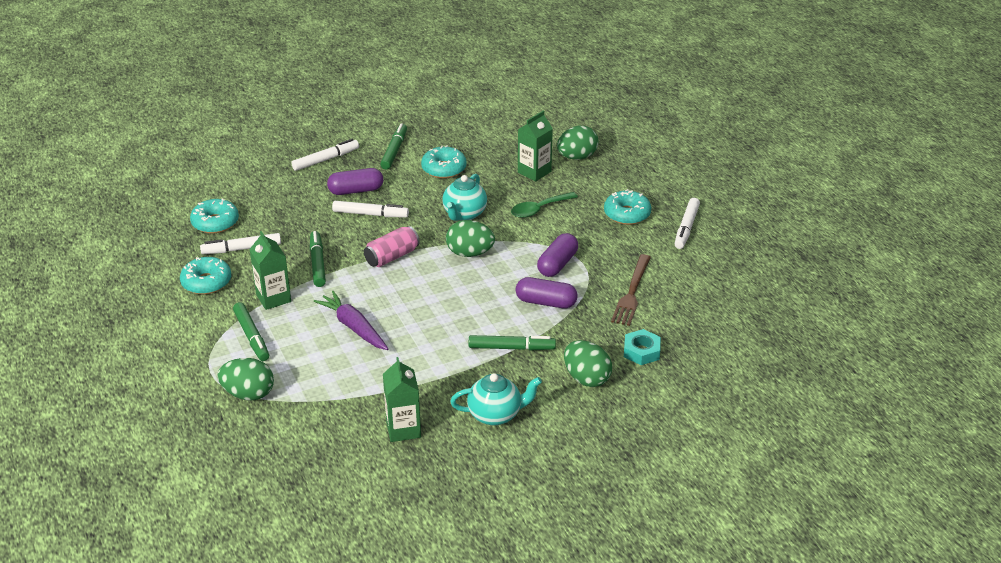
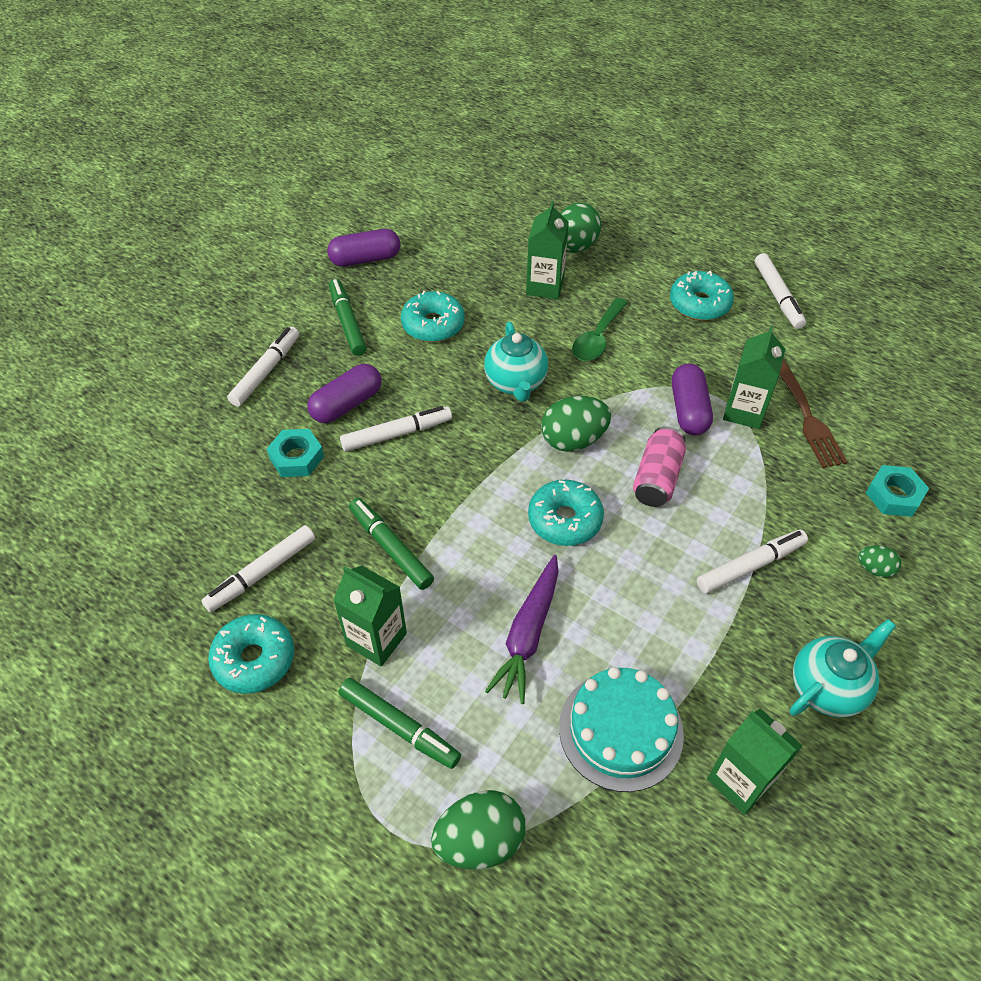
camera: 30 degrees left, 15 degrees up
(215, 223) = (186, 544): turquoise donut -> turquoise donut (565, 520)
(305, 205) = (296, 457): none -> turquoise nut
(353, 327) = (528, 634): purple carrot -> purple carrot turned 90 degrees counterclockwise
(362, 384) = (621, 730): none -> turquoise cake
(392, 257) = (481, 490): pink can -> pink can (657, 478)
(511, 348) = (750, 566): green marker -> white marker
(546, 302) = (726, 474): purple capsule -> purple capsule (365, 259)
(586, 378) = (874, 569): green egg -> green egg, size x0.52
(592, 277) = (744, 411): none -> green carton

